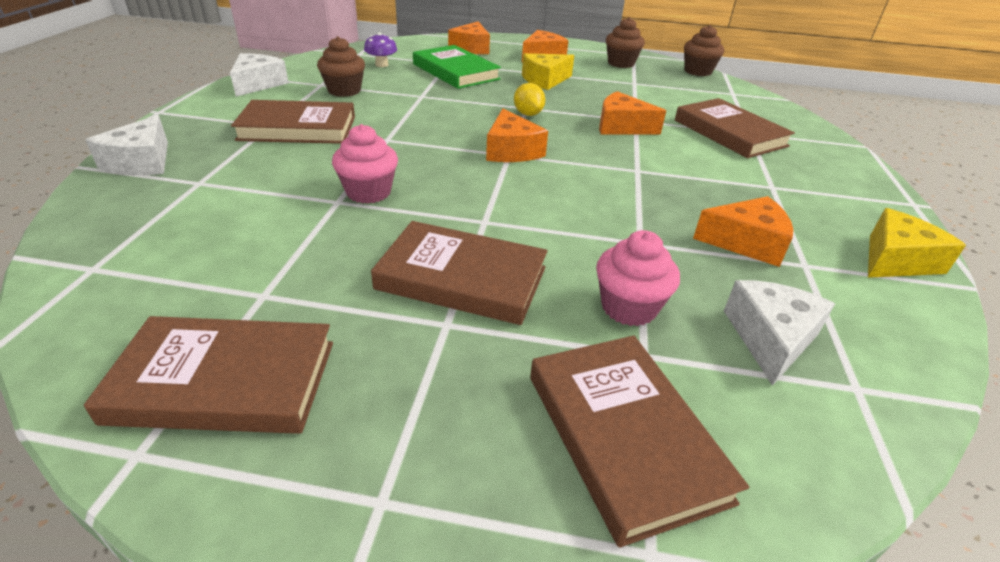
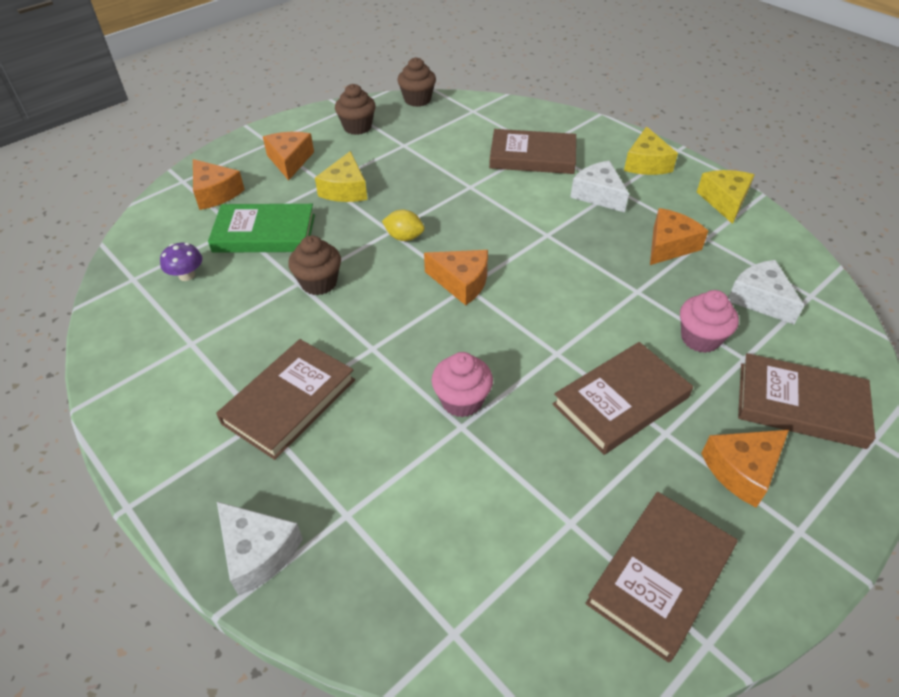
camera: 50 degrees left, 10 degrees up
(258, 84) = (134, 394): white cheese -> white cheese (598, 195)
(344, 91) = (228, 332): brown cupcake -> brown cupcake (319, 283)
(621, 127) = (475, 200): orange cheese -> orange cheese (742, 470)
(848, 191) = (646, 163): none -> yellow cheese

